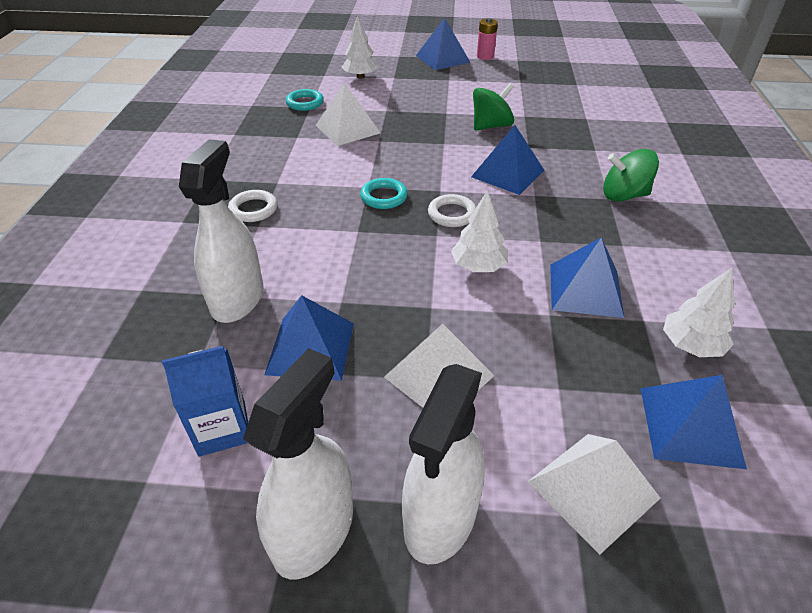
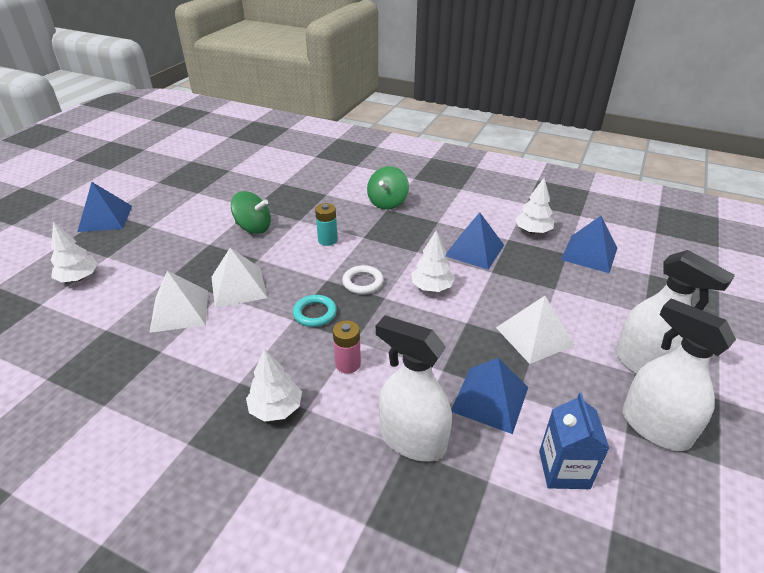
camera: 70 degrees left, 5 degrees down
(253, 209) = (276, 408): white ring -> white tree
(305, 103) = (91, 331): turquoise ring -> none
(485, 56) = (131, 195): pink battery -> pink battery (348, 364)
(491, 126) = (253, 227): green spinning top -> green spinning top turned 120 degrees clockwise
(508, 173) = (327, 240): blue pyramid -> turquoise battery
(593, 489) = (627, 300): white pyramid -> white pyramid (238, 287)

